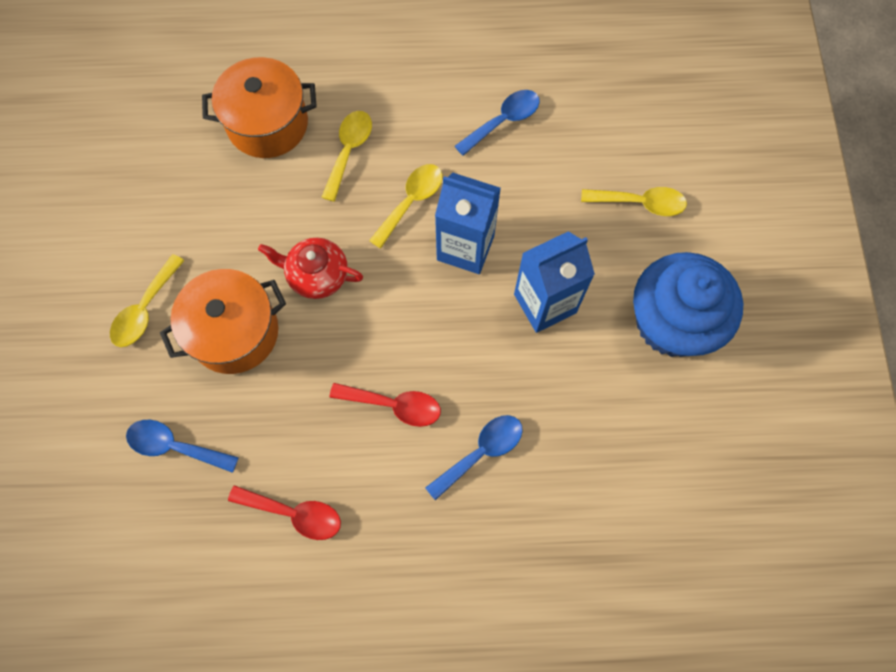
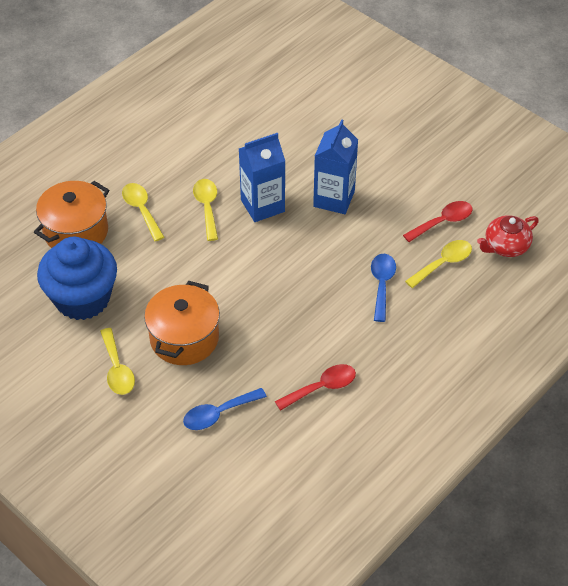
camera: 45 degrees left, 20 degrees down
(317, 275) = (197, 278): red teapot -> red teapot (505, 246)
(394, 405) = (313, 301): red spoon -> red spoon (443, 222)
(503, 121) = (211, 136): blue spoon -> none
(640, 203) = (327, 121): yellow spoon -> yellow spoon (443, 263)
(671, 323) = (405, 160): blue cupcake -> blue cupcake (82, 298)

